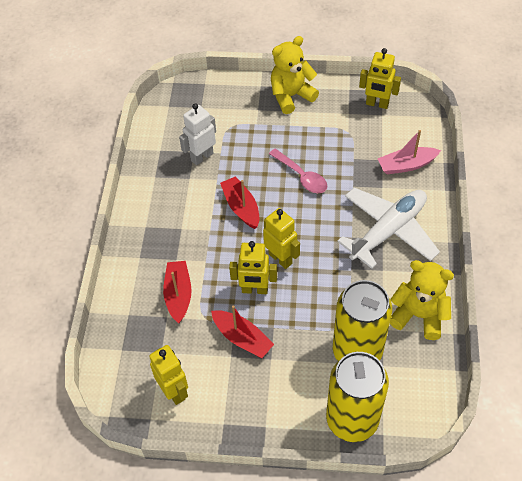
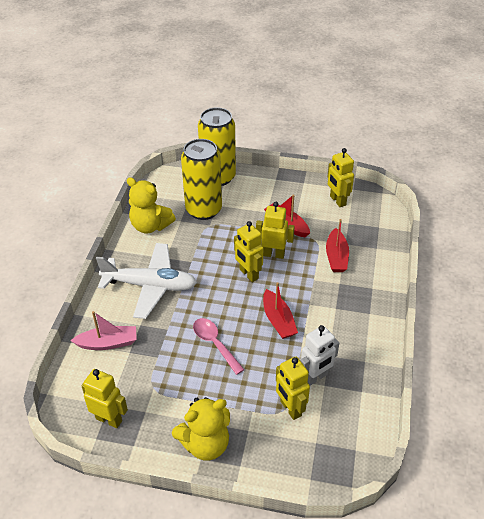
camera: 175 degrees left, 10 degrees down
(223, 129) = (290, 408): none -> yellow robot
(388, 231) = (150, 286): white plane -> white plane turned 135 degrees counterclockwise

